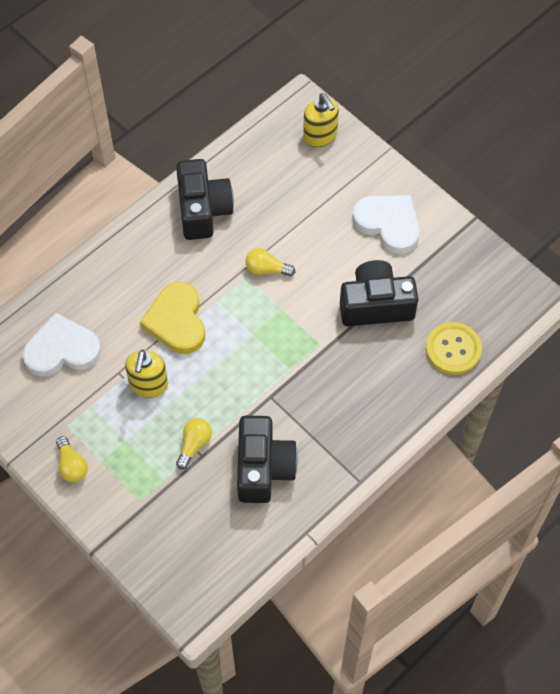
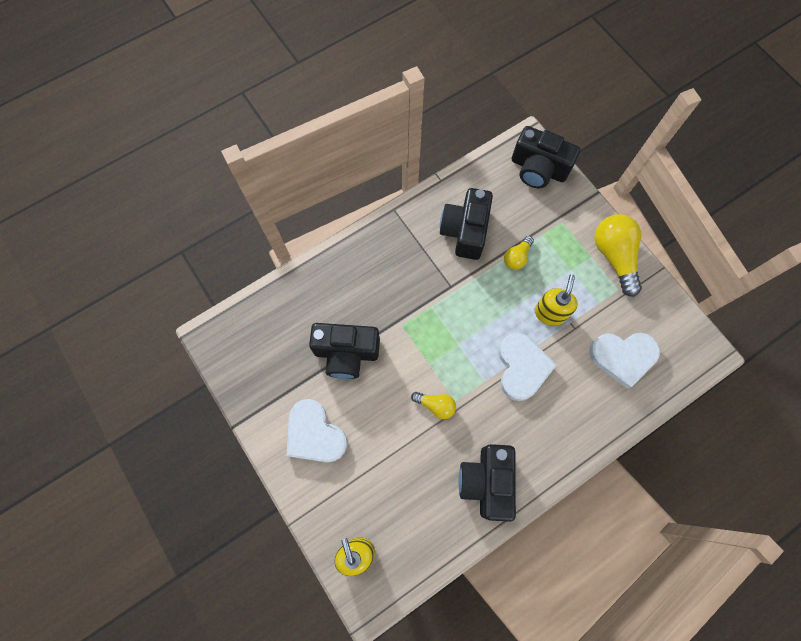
camera: 170 degrees left, 10 degrees up
(72, 465) = (614, 256): yellow light bulb -> yellow light bulb, size x1.88
(176, 321) = (522, 367): yellow heart -> white heart
(176, 572) = (538, 168): none -> black camera
(453, 349) = (292, 301): yellow button -> none

